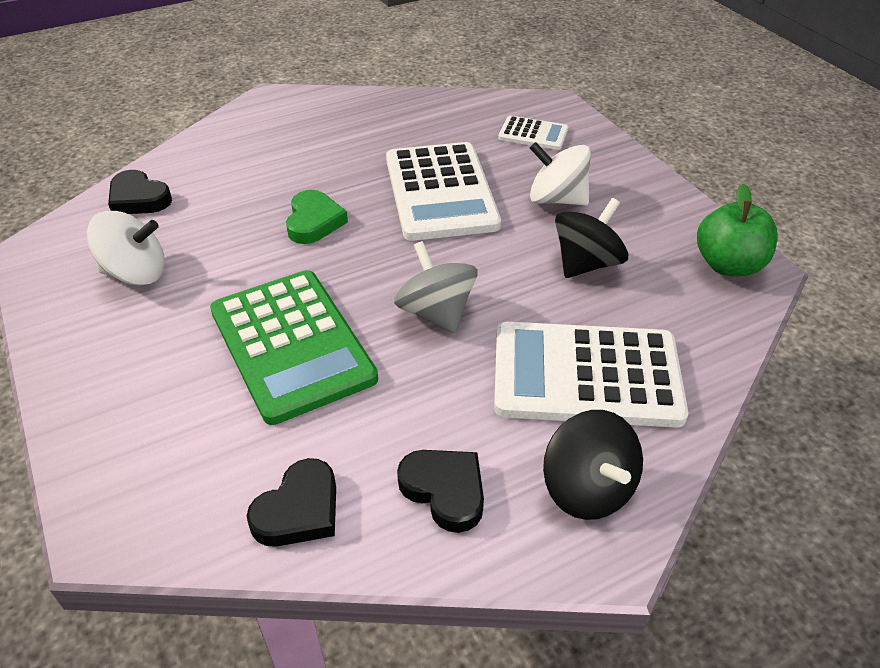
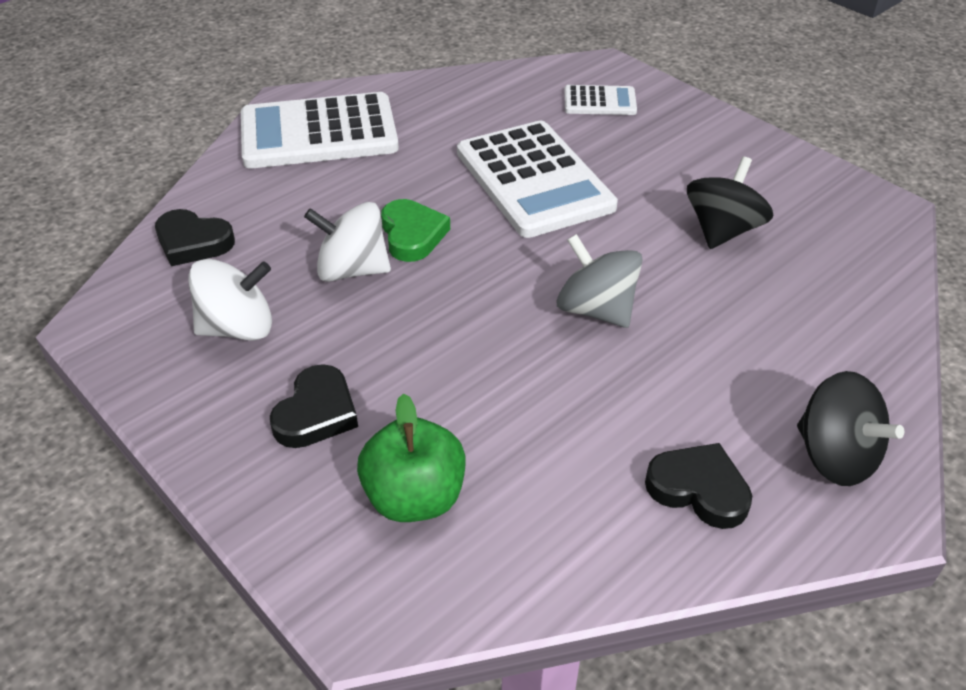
camera: 15 degrees left, 0 degrees up
(292, 345) = (460, 373): green calculator -> none
(299, 510) = (561, 543): black heart -> black heart (316, 413)
(556, 199) = (659, 168): white spinning top -> white spinning top (352, 270)
(586, 375) = (778, 344): white calculator -> white calculator (319, 133)
(728, 265) = (859, 208): green apple -> green apple (414, 497)

